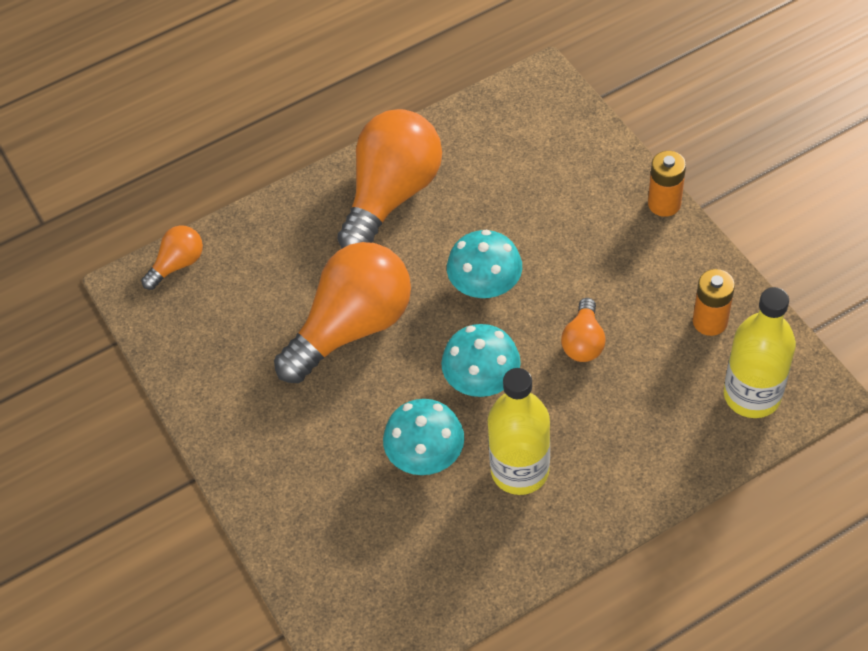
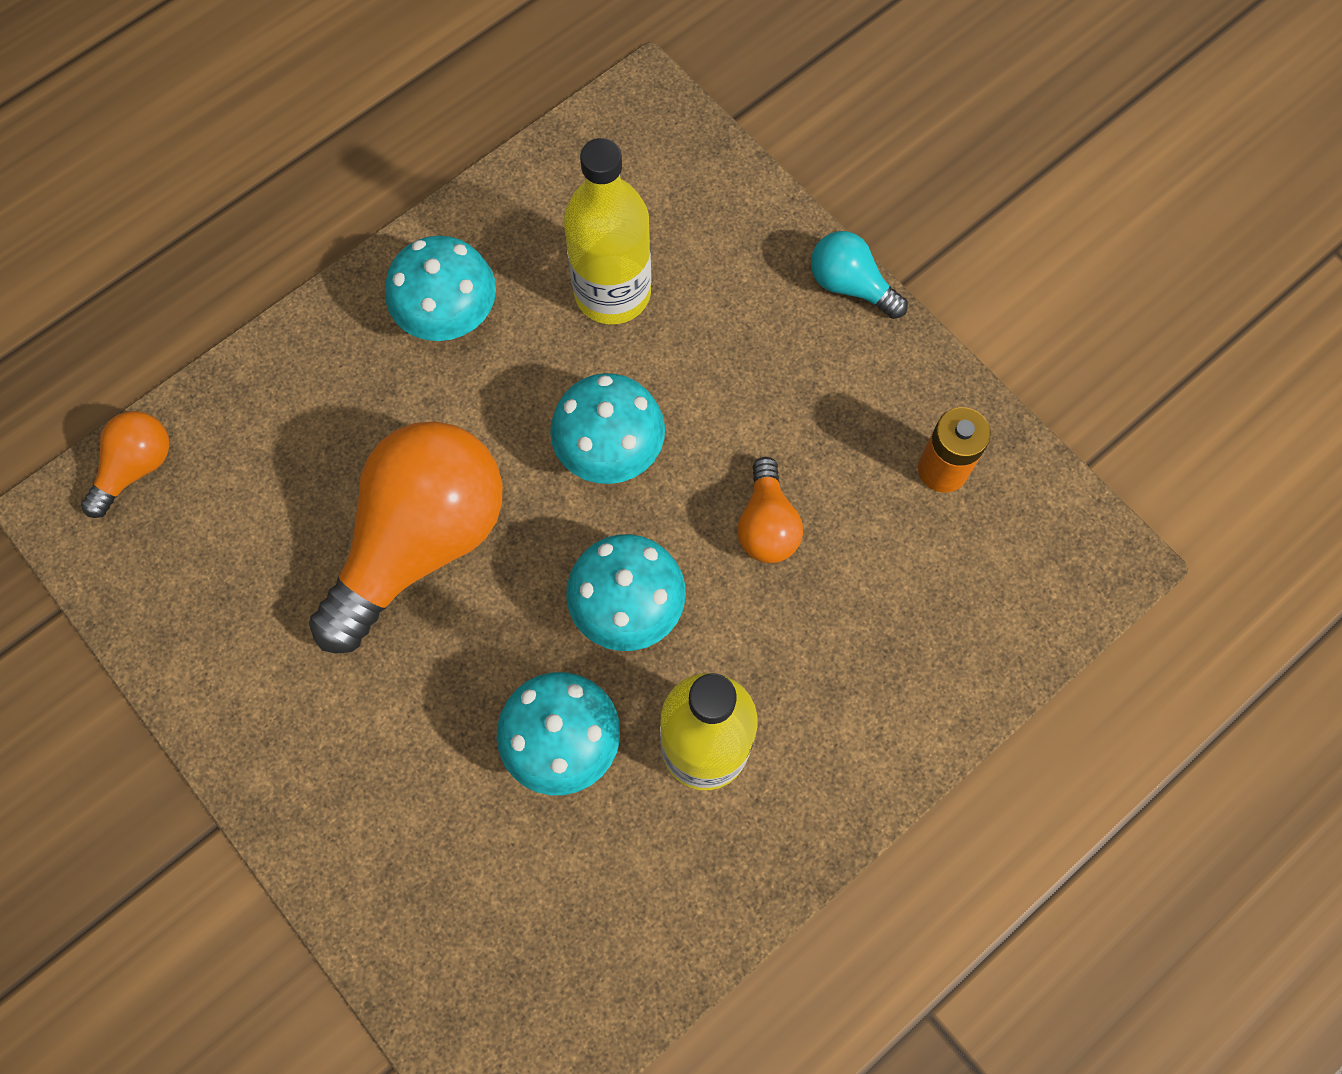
camera: 15 degrees left, 15 degrees up
(392, 195) = (448, 314): orange light bulb -> turquoise mushroom
(664, 204) = (850, 285): orange battery -> turquoise light bulb
(752, 395) = (1018, 581): yellow bottle -> yellow bottle (612, 293)

